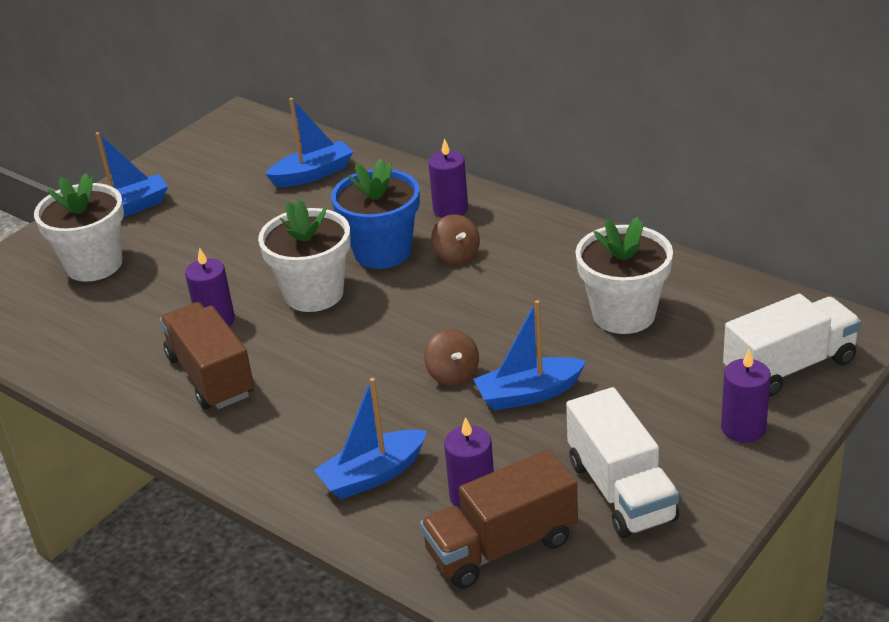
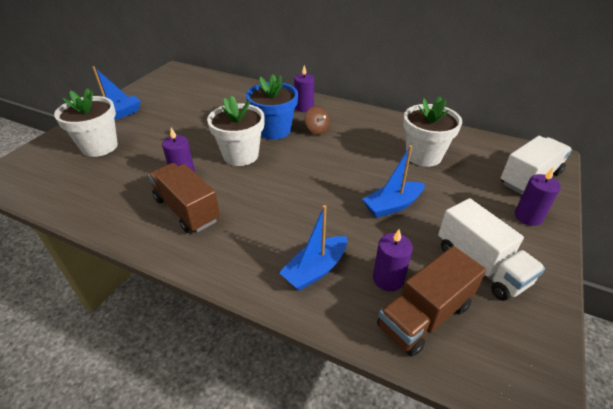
camera: 15 degrees left, 5 degrees up
(313, 174) = (222, 94): blue boat -> none
(453, 374) = (341, 197): brown spinning top -> none

